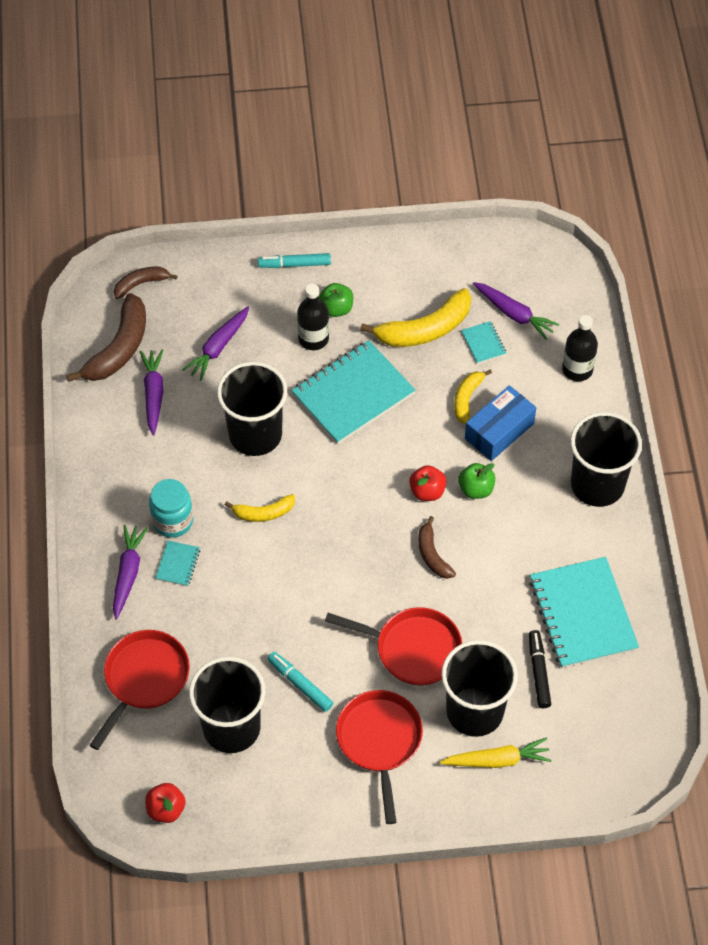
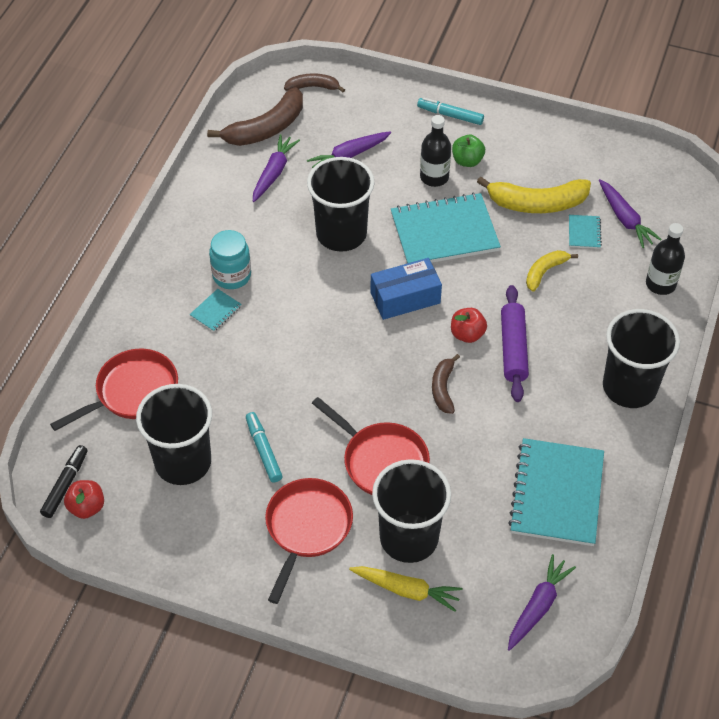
camera: 25 degrees right, 5 degrees down
(128, 573) = (170, 302): purple carrot -> purple carrot (538, 606)
(263, 513) = (312, 298): yellow banana -> none
(476, 489) = (513, 349): green apple -> purple rolling pin
(499, 431) = (560, 309): blue box -> blue box (405, 298)
(539, 672) = (488, 528): black marker -> black marker (65, 484)

